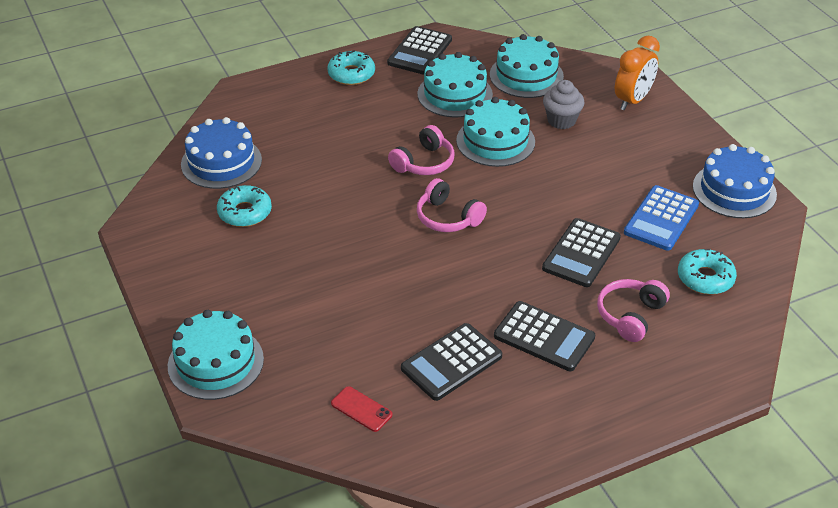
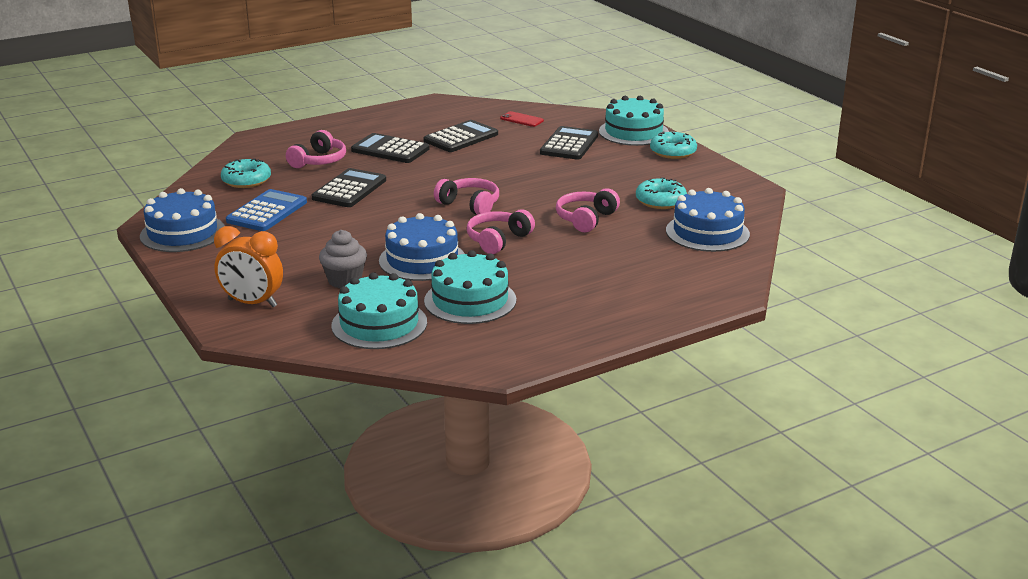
camera: 175 degrees right, 15 degrees down
(332, 188) = (586, 219): none -> pink headphones
(351, 74) = (603, 316): turquoise donut -> turquoise donut (673, 152)
(420, 51) = (521, 346): black calculator -> black calculator (569, 144)
(495, 141) = (422, 260): turquoise cake -> blue cake
(632, 100) = (252, 303): orange clock -> orange clock turned 105 degrees counterclockwise

